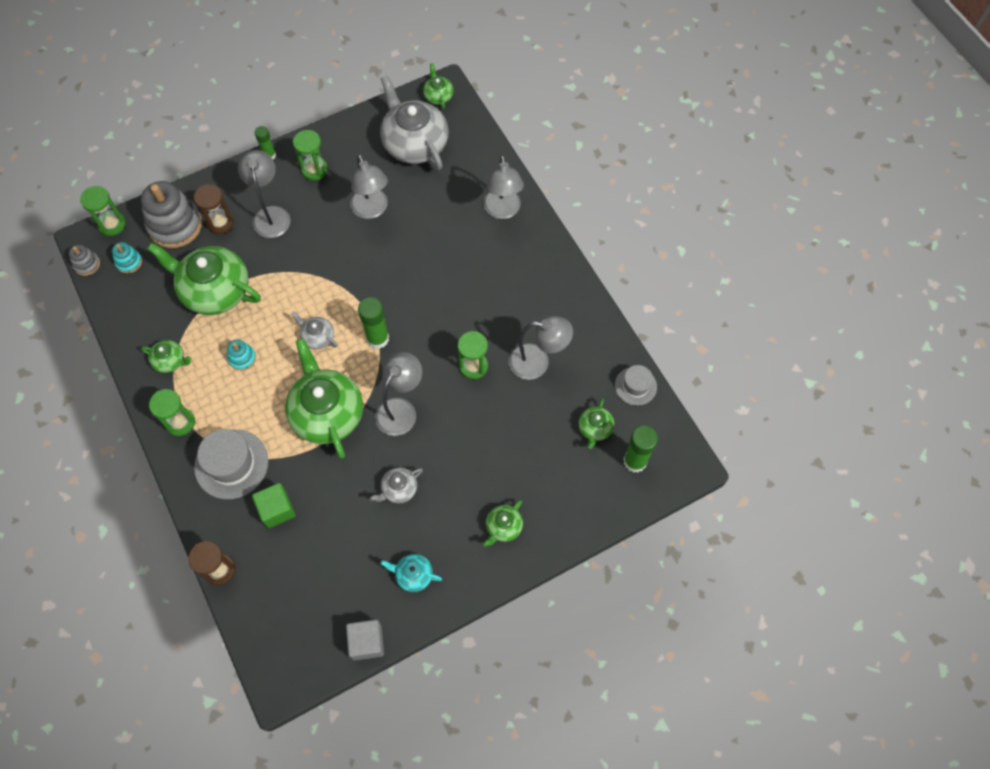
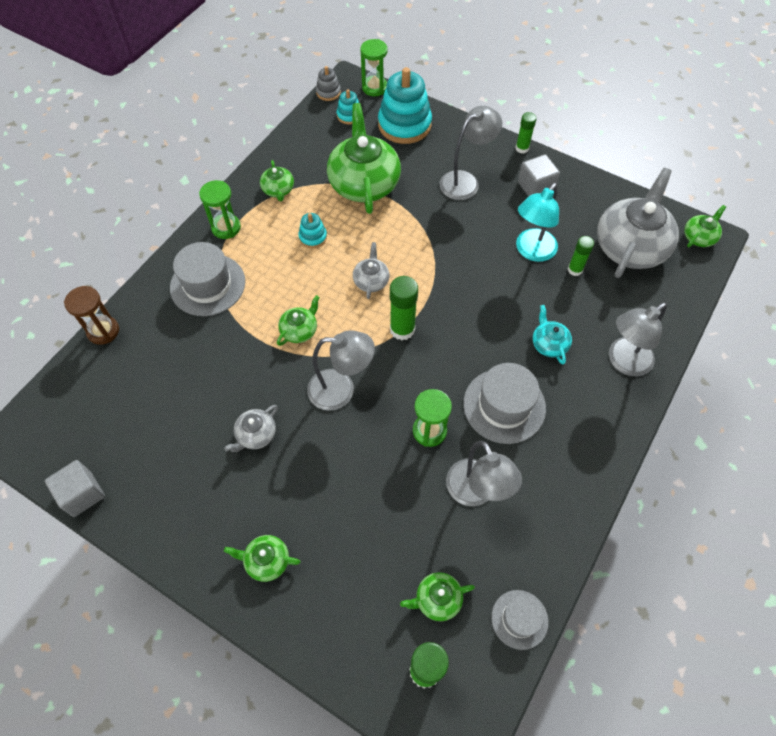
camera: 60 degrees right, 5 degrees down
(175, 225) = (404, 125): grey stacking toy -> turquoise stacking toy
(220, 223) = (430, 152): brown hourglass -> none
(277, 509) = (182, 343): green cube -> none
(314, 170) = (535, 187): green hourglass -> grey cube
(327, 413) = (299, 330): green teapot -> green teapot, size x0.46
(372, 210) = (531, 251): grey lamp -> turquoise lamp
(399, 489) = (256, 435): grey teapot -> grey teapot turned 75 degrees counterclockwise
(408, 192) = (575, 270): none -> green glue stick
(413, 575) = (171, 499): turquoise teapot -> turquoise teapot (549, 344)
(486, 306) = (504, 406): none -> grey hat

